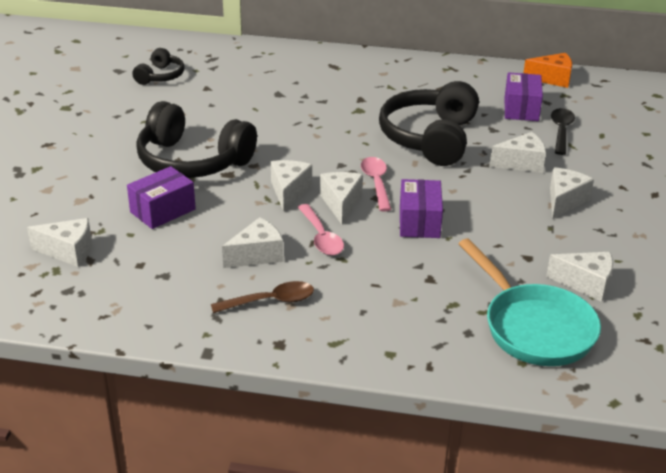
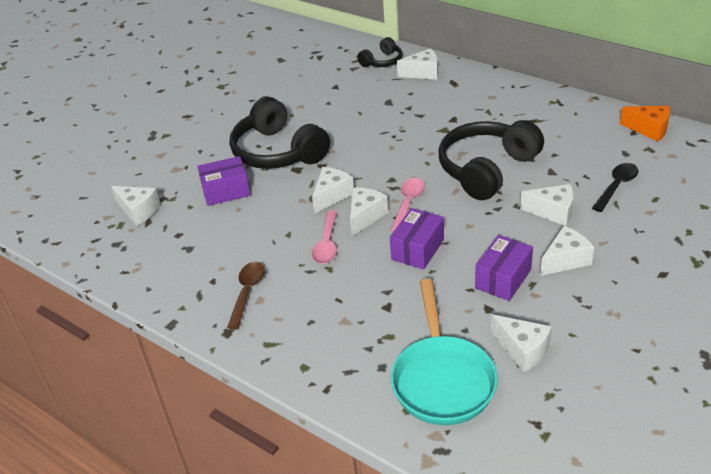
camera: 30 degrees right, 5 degrees up
(160, 76) = (308, 70): black headphones -> black headphones (382, 61)
(257, 255) = (266, 248): white cheese -> white cheese (423, 73)
(271, 301) = (247, 292): brown spoon -> brown spoon turned 90 degrees counterclockwise
(521, 109) = (594, 156): purple box -> purple box (503, 279)

